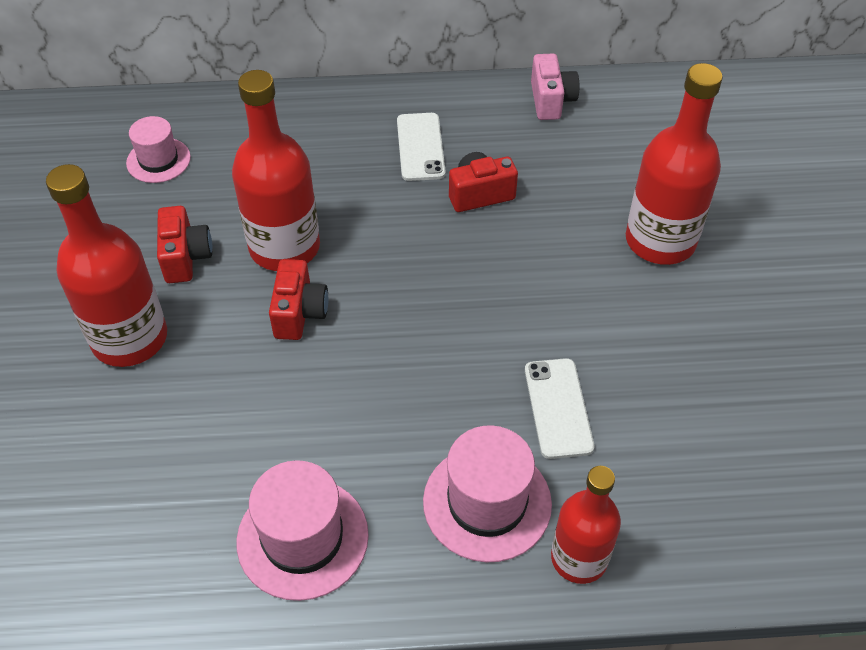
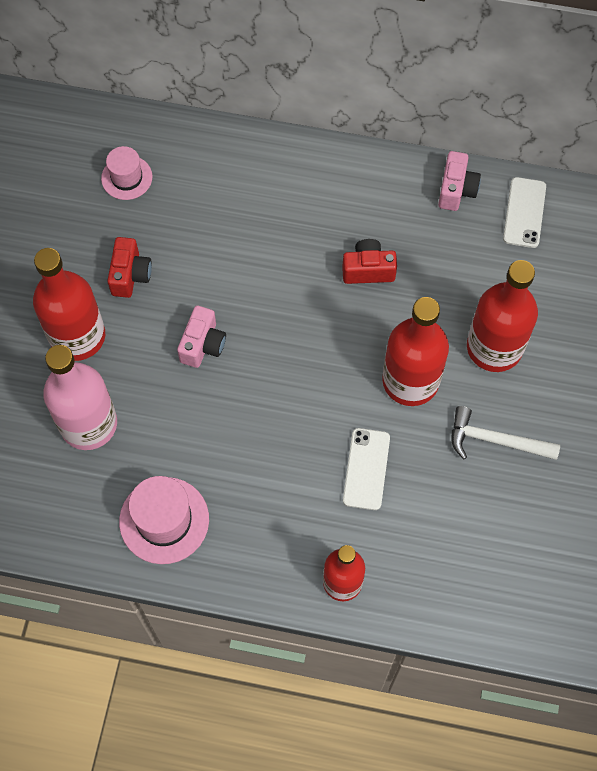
camera: 15 degrees right, 15 degrees up
(166, 439) = (88, 424): none -> pink bottle
(284, 247) = (205, 283): red bottle -> red bottle (410, 381)
(299, 313) = (203, 345): red camera -> pink camera
(420, 147) = (335, 212): white phone -> white phone (524, 212)
(487, 502) = (293, 527): pink hat -> none
(706, 338) = (495, 440): none -> white hammer

